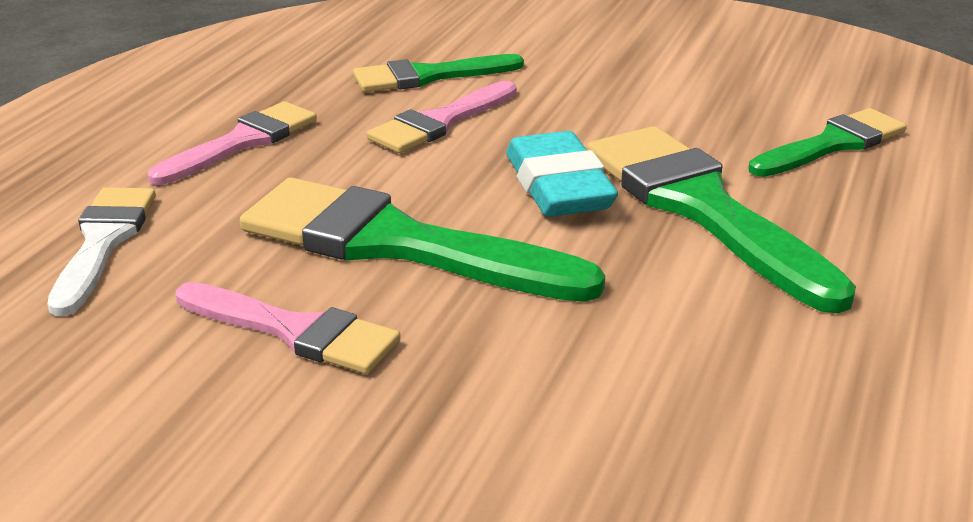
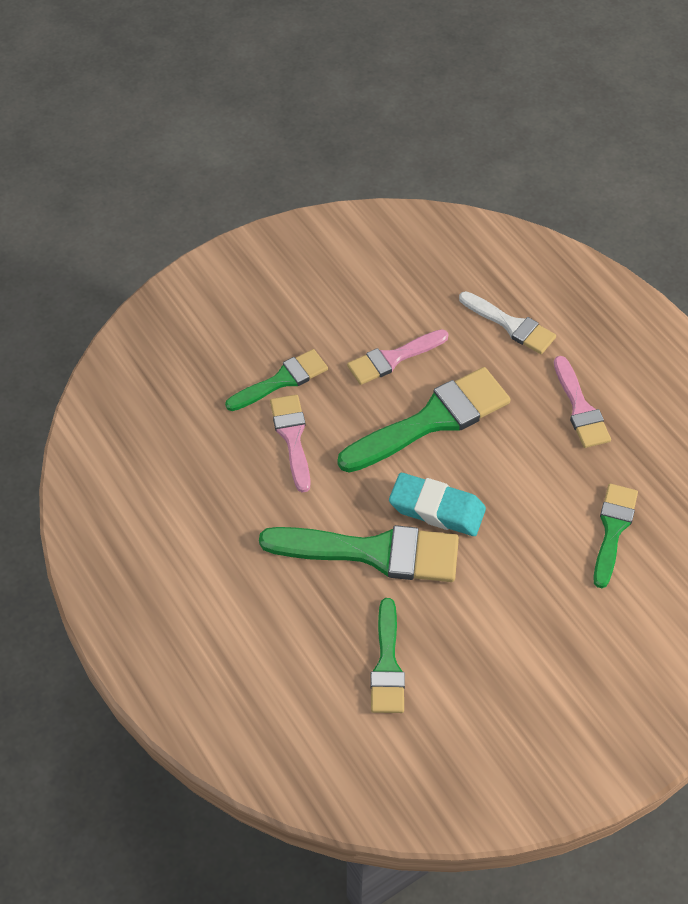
camera: 125 degrees right, 25 degrees up
(440, 122) = (545, 501): pink brush -> pink brush (292, 437)
(492, 445) = (281, 380): none -> green brush

